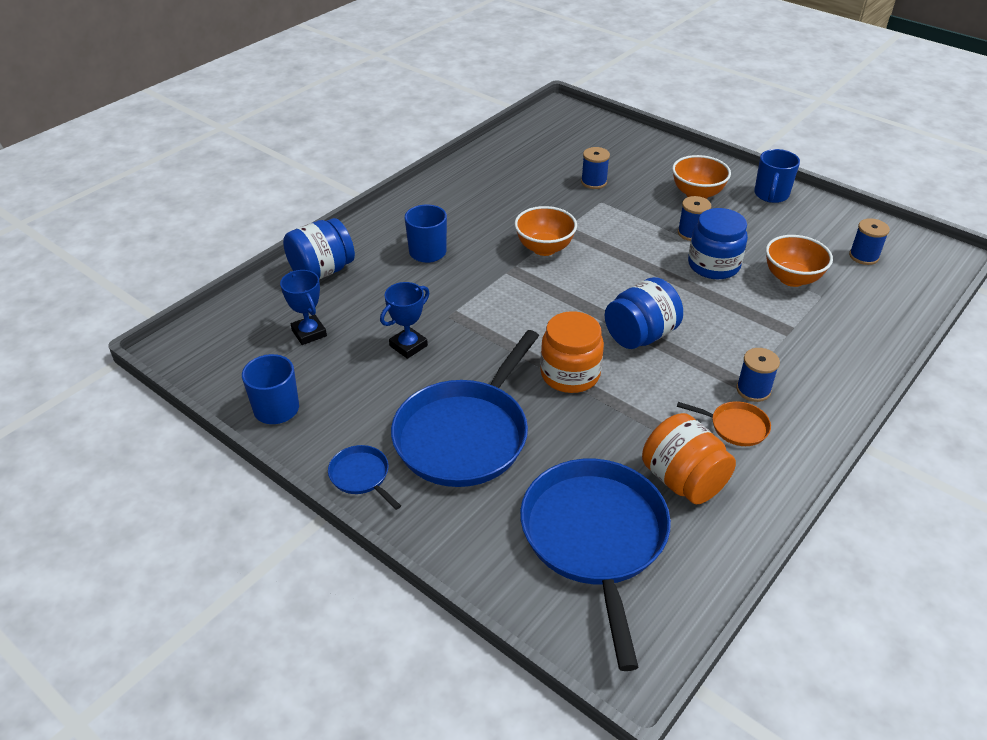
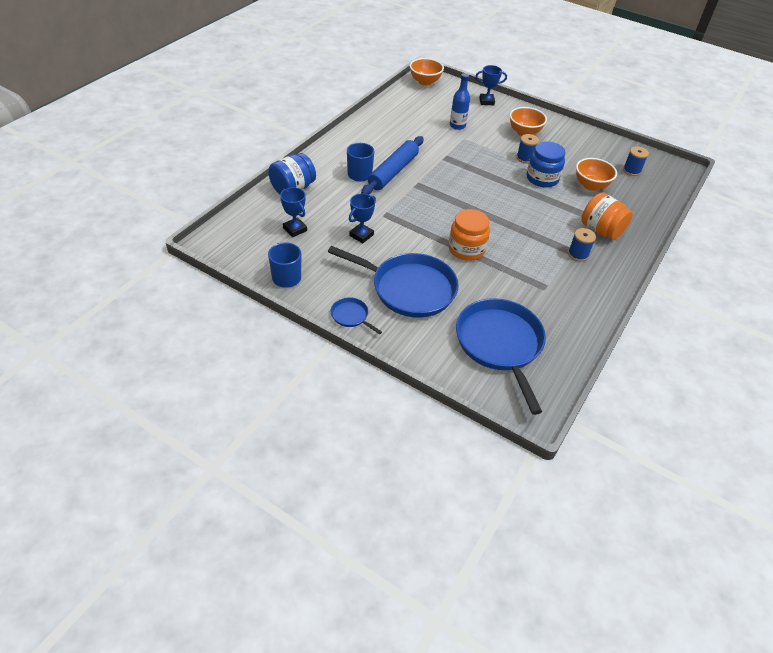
camera: 10 degrees left, 5 degrees up
(464, 435) = (409, 289): blue pan -> blue pan turned 90 degrees counterclockwise
(479, 249) = (393, 172): none -> blue rolling pin
(544, 248) = (434, 170): orange bowl -> orange bowl (425, 82)
(594, 182) = (457, 125): blue spool -> blue bottle
(640, 335) = (505, 224): blue jar -> none
(646, 147) = (486, 101): none -> blue trophy
(683, 480) = (545, 309): orange jar -> orange jar (601, 230)
(736, 427) = (571, 276): orange pan -> none
(771, 195) = (570, 132): blue mug -> none

